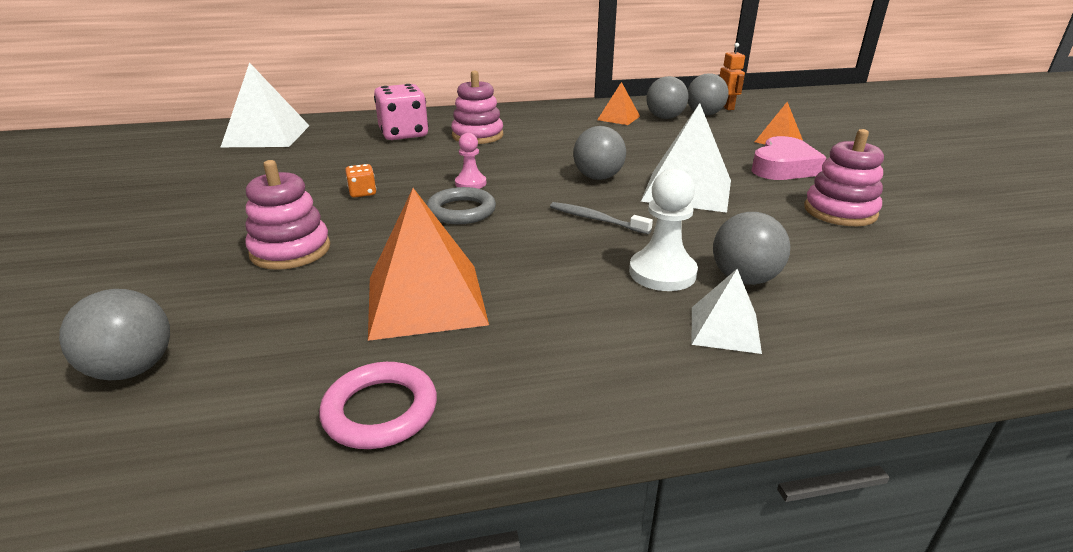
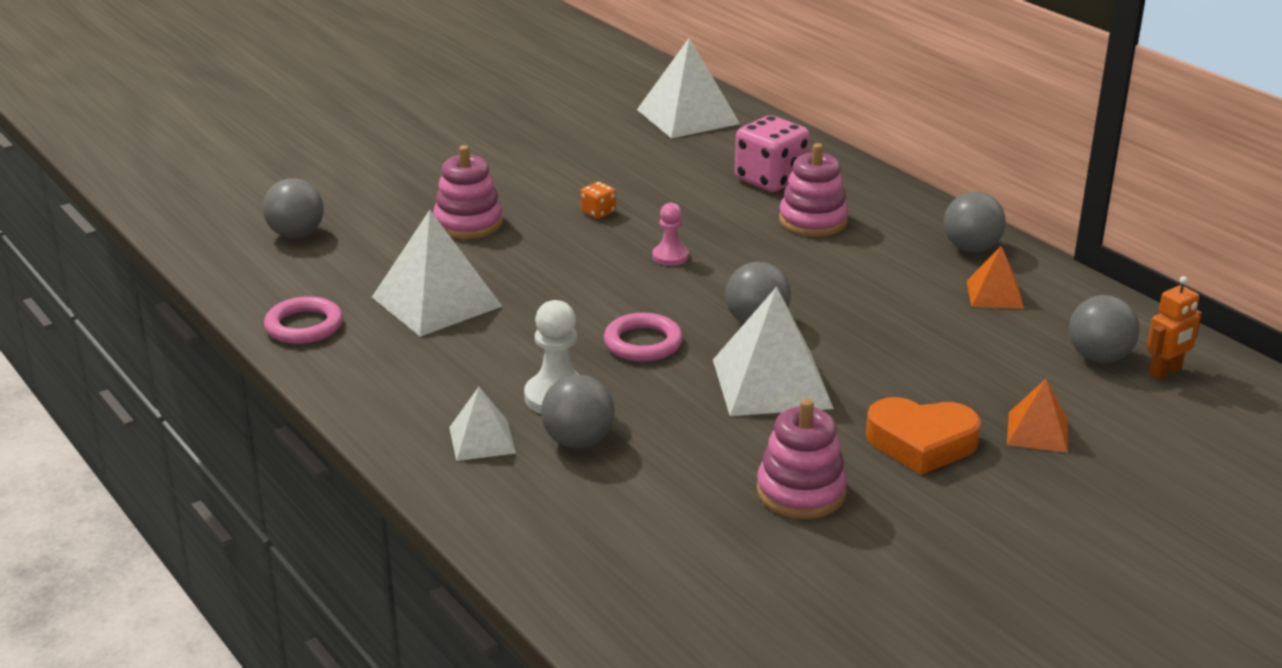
camera: 65 degrees right, 0 degrees up
(426, 300) = (436, 301): orange pyramid -> white pyramid
(461, 211) = (601, 270): grey ring -> none
(596, 219) = (643, 343): grey toothbrush -> pink ring
(664, 118) = (1039, 328): grey ball -> grey ball (971, 248)
(783, 167) = (921, 443): pink heart -> orange heart

